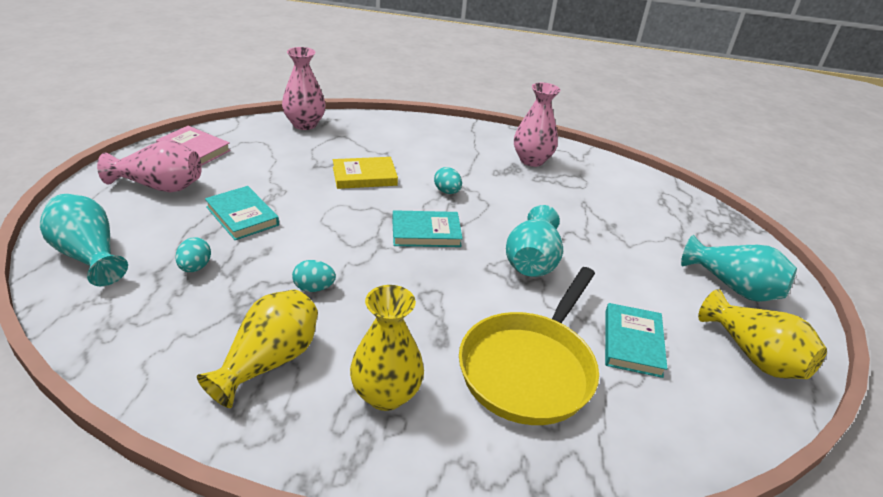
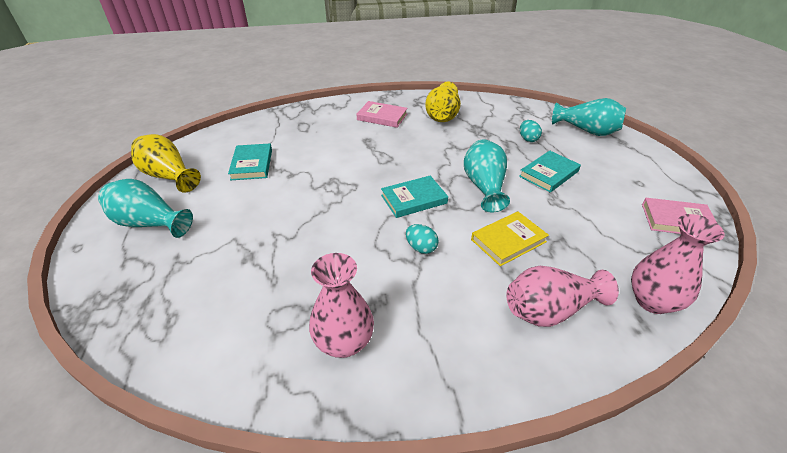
camera: 165 degrees right, 5 degrees up
(160, 186) = (633, 178): pink vase -> pink vase (550, 310)
(242, 216) = (549, 174): turquoise book -> turquoise book turned 75 degrees counterclockwise
(314, 288) = (454, 146): turquoise egg -> none
(386, 394) = (382, 117): yellow vase -> pink book
(530, 368) = (315, 140): yellow pan -> none
(532, 261) = (322, 199): turquoise vase -> turquoise vase (484, 187)

